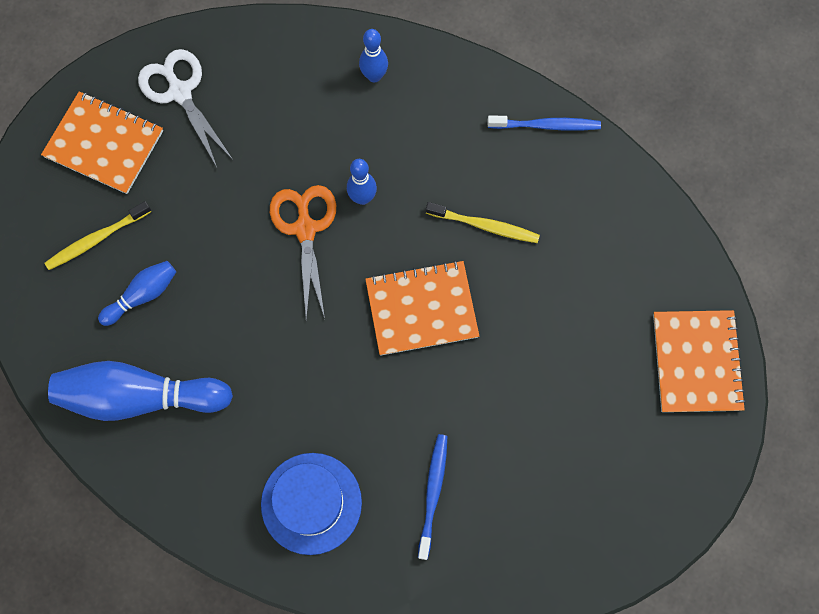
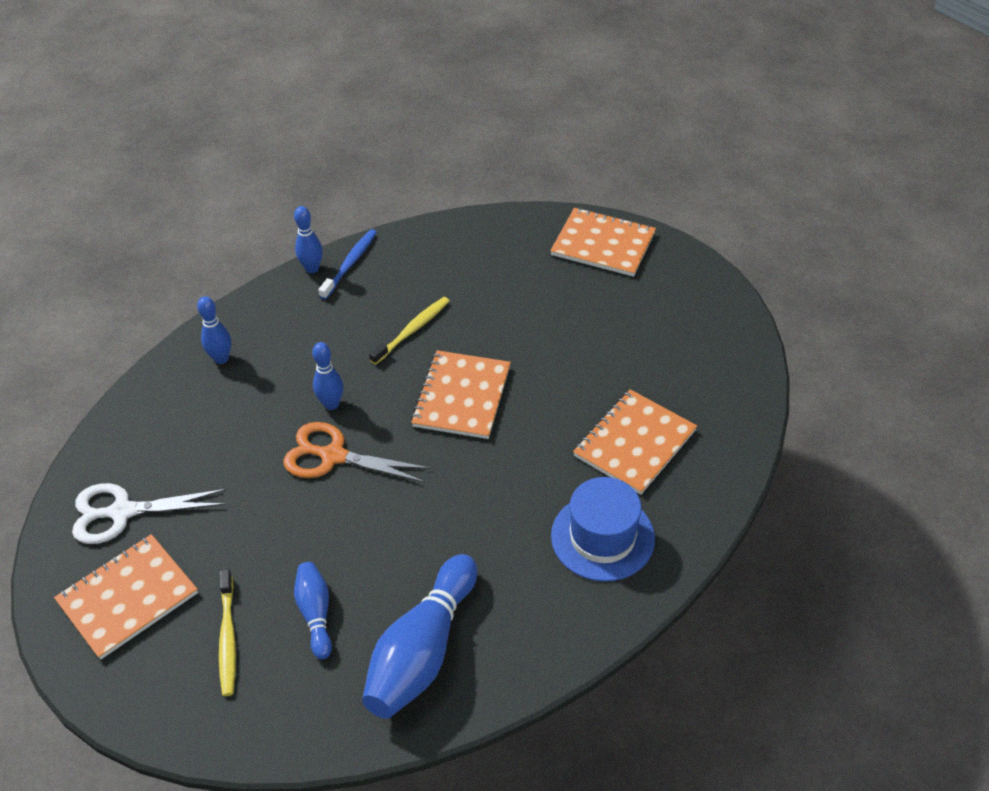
camera: 65 degrees left, 25 degrees down
(433, 493) = (634, 443): blue toothbrush -> orange notebook
(523, 94) = (312, 268): none -> blue bowling pin

